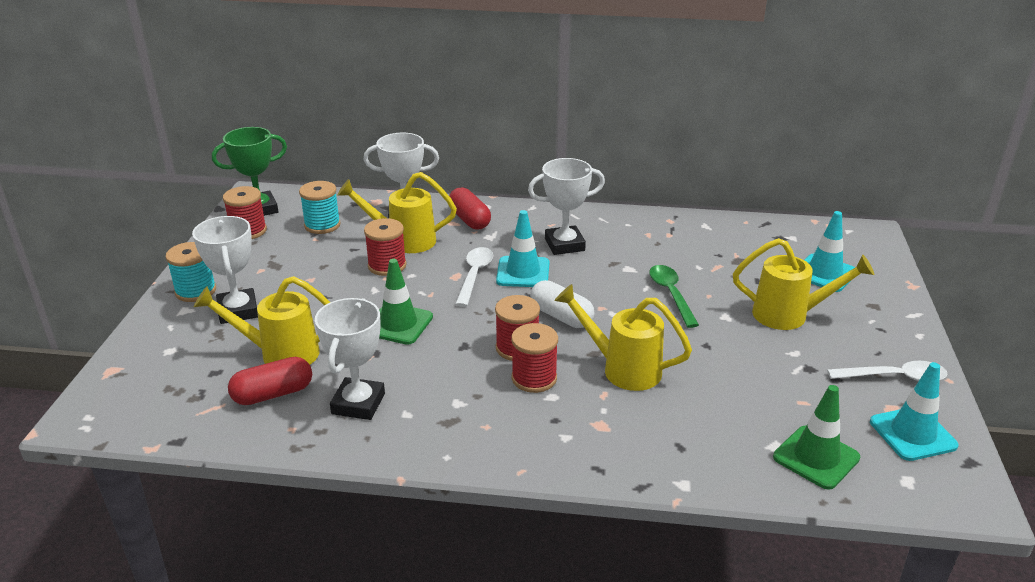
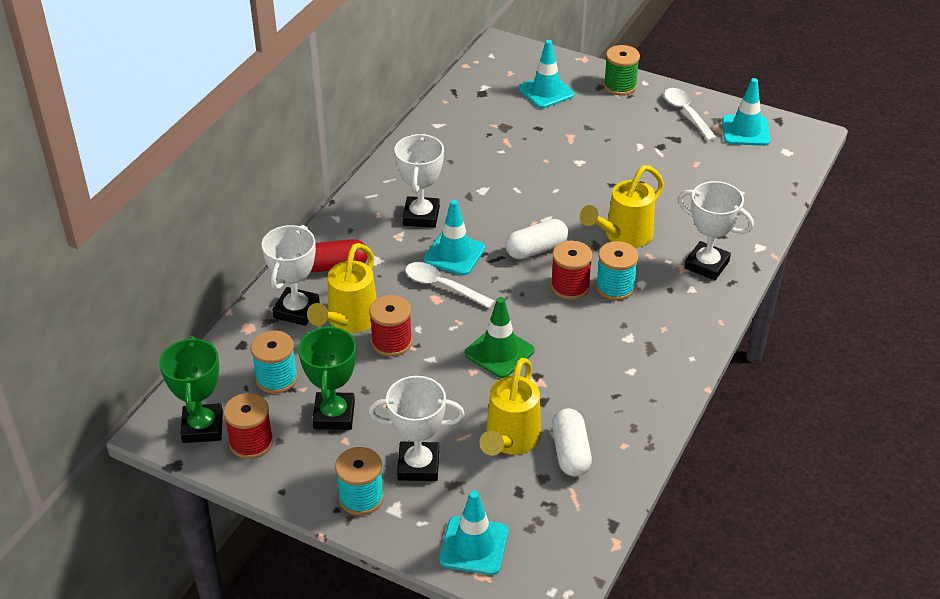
camera: 70 degrees left, 10 degrees up
(144, 360) = (474, 546): none -> turquoise traffic cone
(273, 394) = (570, 452): red capsule -> white capsule
(288, 258) = (334, 415): none -> green trophy
(358, 403) = (606, 398): white trophy -> white trophy (706, 265)
(534, 378) = (615, 287): red spool -> turquoise spool
(671, 294) = (534, 179): green spoon -> none
(790, 315) = (593, 130): yellow watering can -> none
(816, 457) = (753, 180): green traffic cone -> none
(891, 318) = (620, 86): none -> green spool
(894, 377) = (686, 113): white spoon -> white spoon turned 45 degrees counterclockwise

